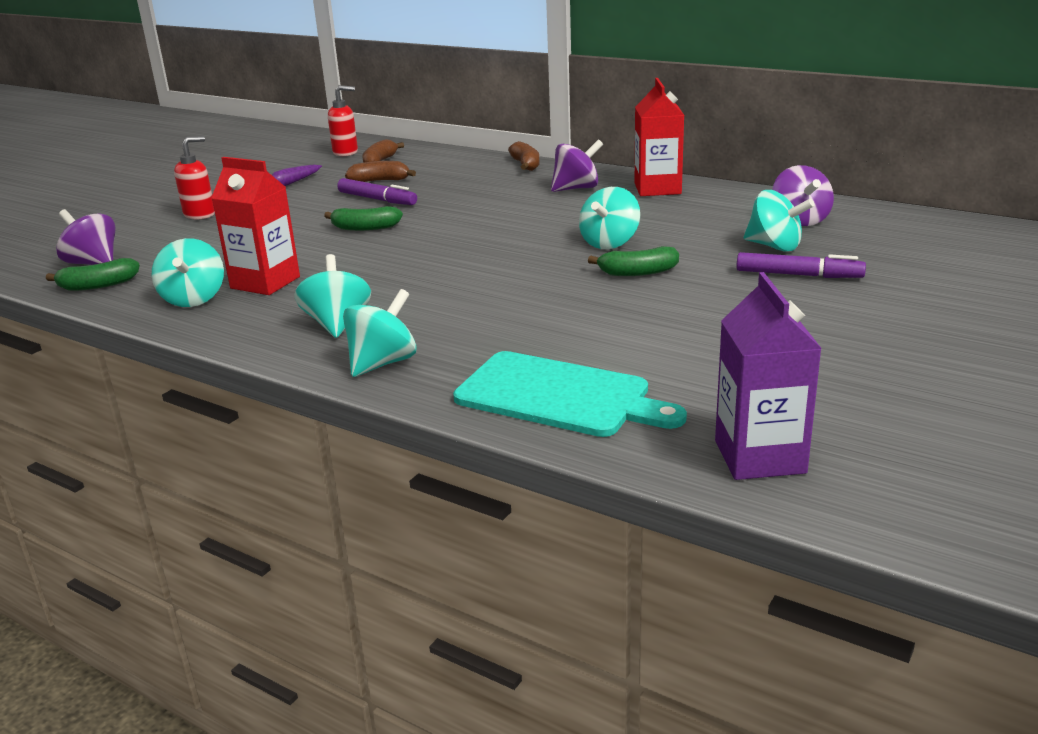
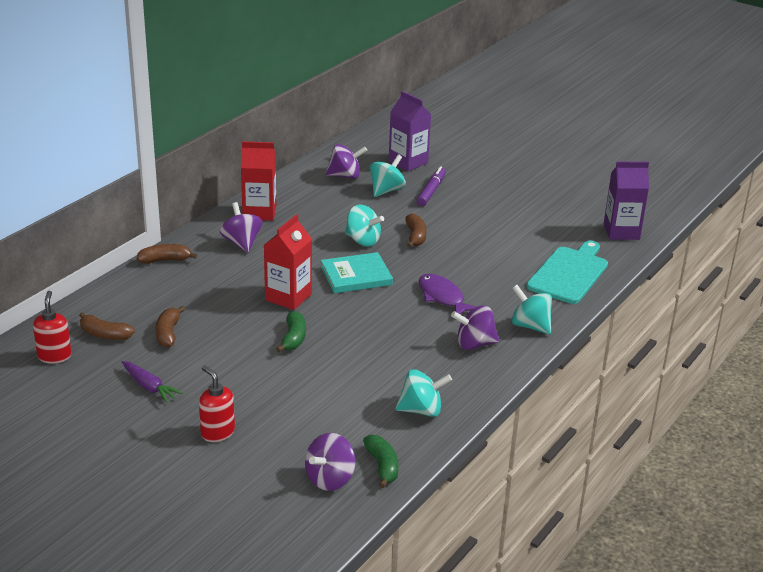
camera: 90 degrees left, 5 degrees up
(265, 282) = (397, 379): red carton -> red carton (288, 297)
(337, 324) = (474, 344): turquoise spinning top -> purple spinning top
(377, 199) = (222, 334): purple marker -> none
(464, 298) = (442, 297): none -> purple fish
(512, 246) = (356, 276): none -> turquoise book
(638, 272) = (415, 236): green banana -> brown banana
(890, 254) = (408, 162): none -> purple carton

